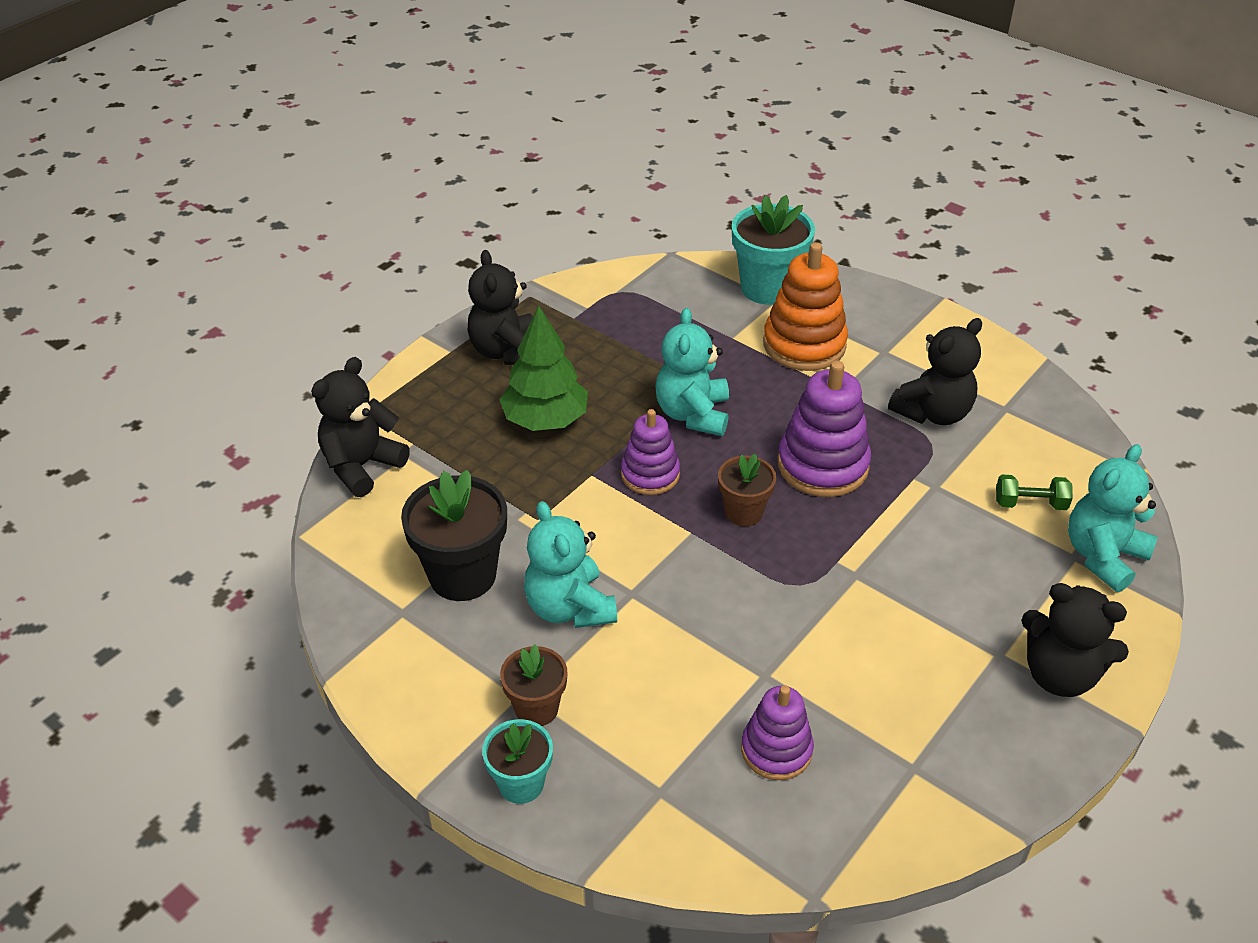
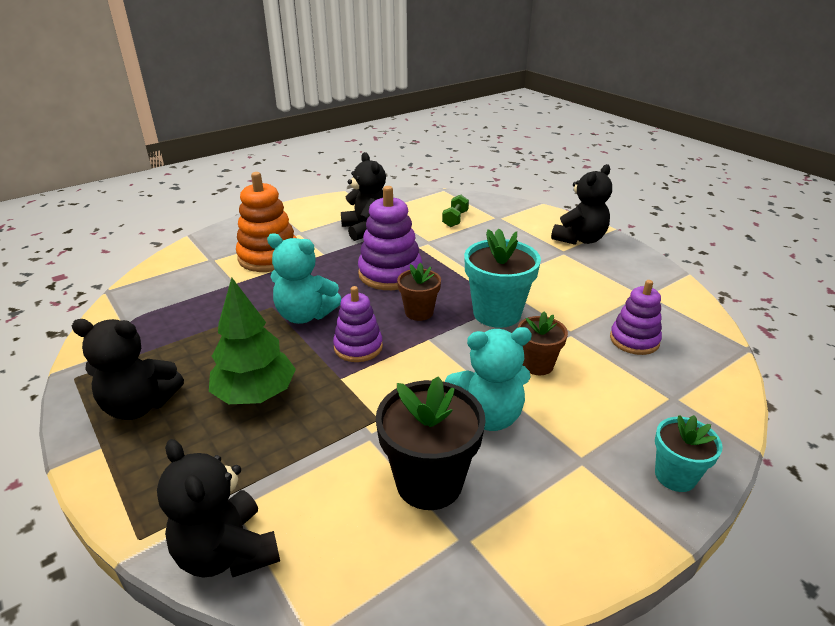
camera: 75 degrees left, 10 degrees down
(536, 708) = (595, 454): brown flower pot -> brown flower pot (537, 365)
(767, 288) = (196, 259): turquoise flower pot -> turquoise flower pot (497, 313)
(1103, 556) = (500, 210): turquoise teddy bear -> none

